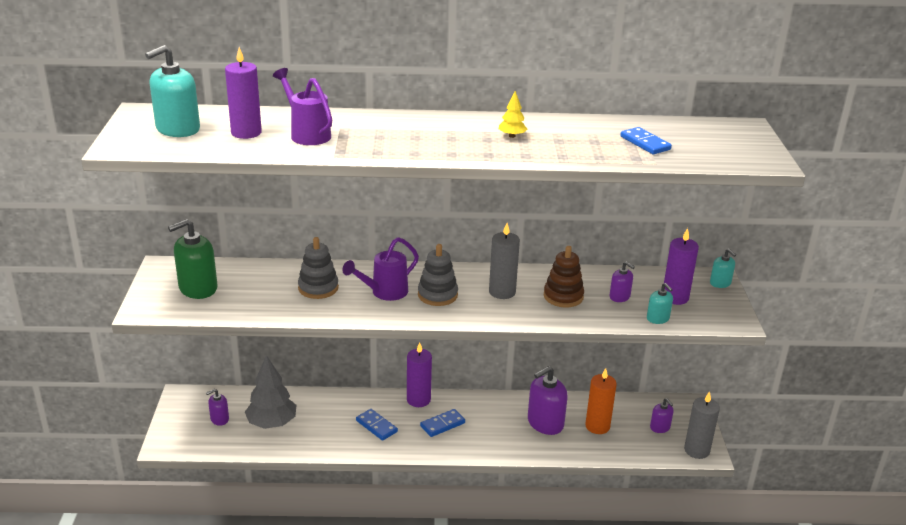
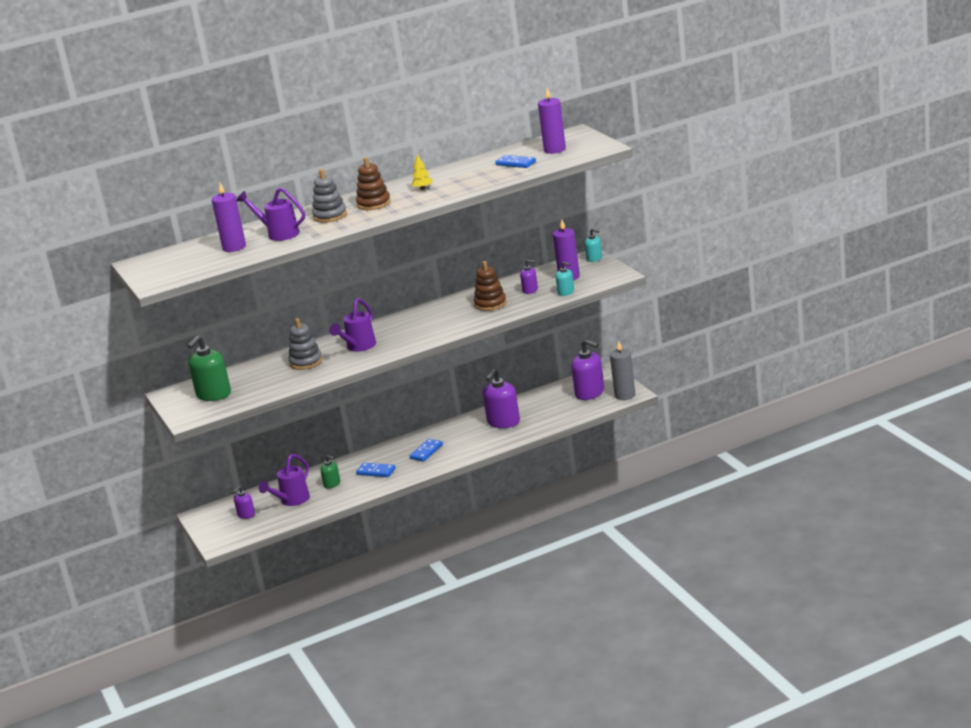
camera: 20 degrees left, 5 degrees down
(177, 129) = (181, 262): turquoise soap dispenser -> none
(272, 423) = (291, 501): grey tree -> purple watering can
(325, 420) = (332, 484): none -> green soap dispenser
(418, 400) = (394, 446): purple candle -> purple candle (554, 150)
(437, 295) = (399, 334): grey stacking toy -> grey stacking toy (330, 216)
(441, 135) = (374, 204): none -> brown stacking toy
(502, 292) = (444, 317): grey candle -> none
(597, 426) = (543, 409): orange candle -> none
(660, 427) = (590, 393): purple soap dispenser -> purple soap dispenser, size x1.87

